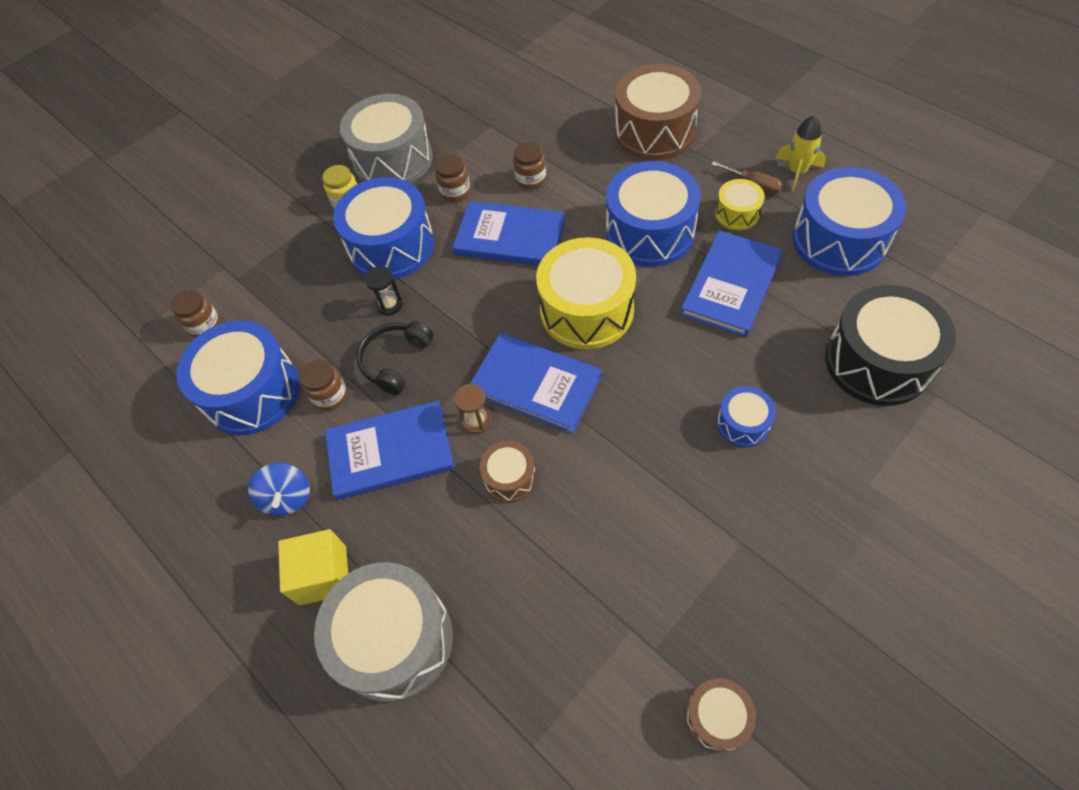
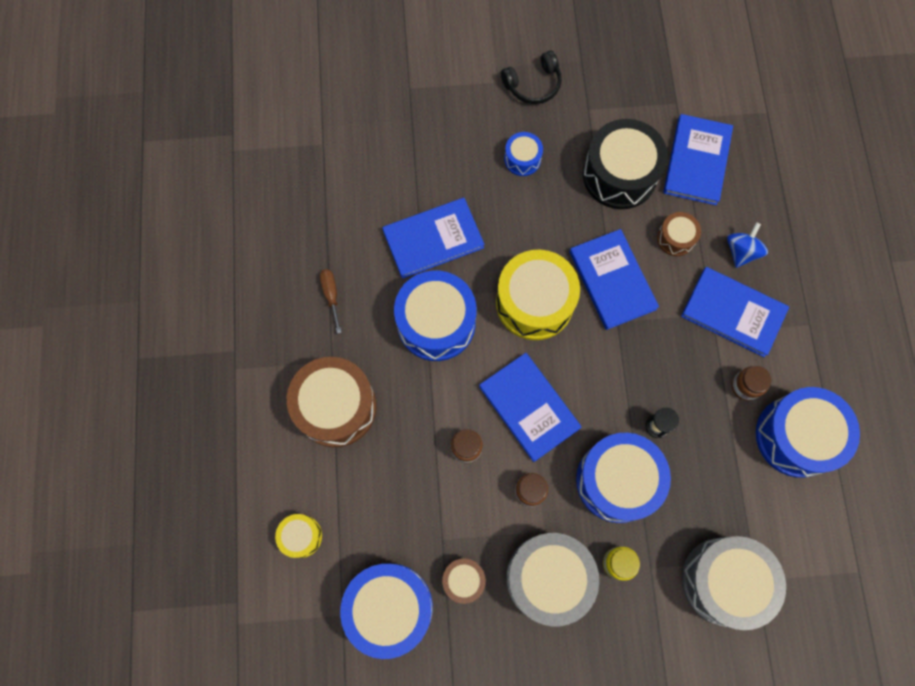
camera: 145 degrees left, 15 degrees up
(205, 325) = (801, 531): brown jar -> none
(288, 498) = (814, 336): blue spinning top -> blue spinning top (741, 251)
(323, 575) = (820, 272): yellow cube -> none
(394, 639) = (801, 207): grey drum -> grey drum (724, 581)
(396, 361) = (685, 375): black headphones -> black headphones (533, 84)
(477, 421) = (666, 288): brown hourglass -> none
(562, 589) = (697, 161): none -> blue book
(717, 717) = (674, 59): brown drum -> brown drum (463, 580)
(737, 213) = (368, 284): yellow drum -> yellow drum (301, 536)
(797, 172) = (293, 279): yellow rocket -> none
(839, 240) = (335, 209): blue drum -> blue drum (389, 607)
(877, 361) = (414, 128): black drum -> black drum (619, 175)

